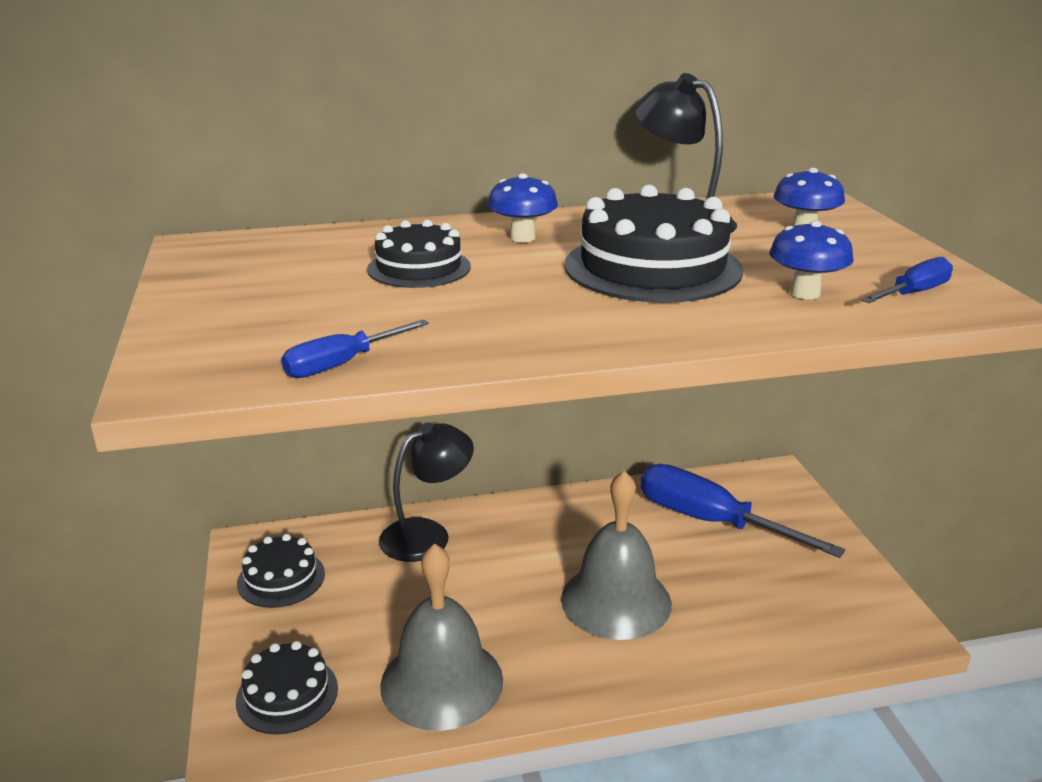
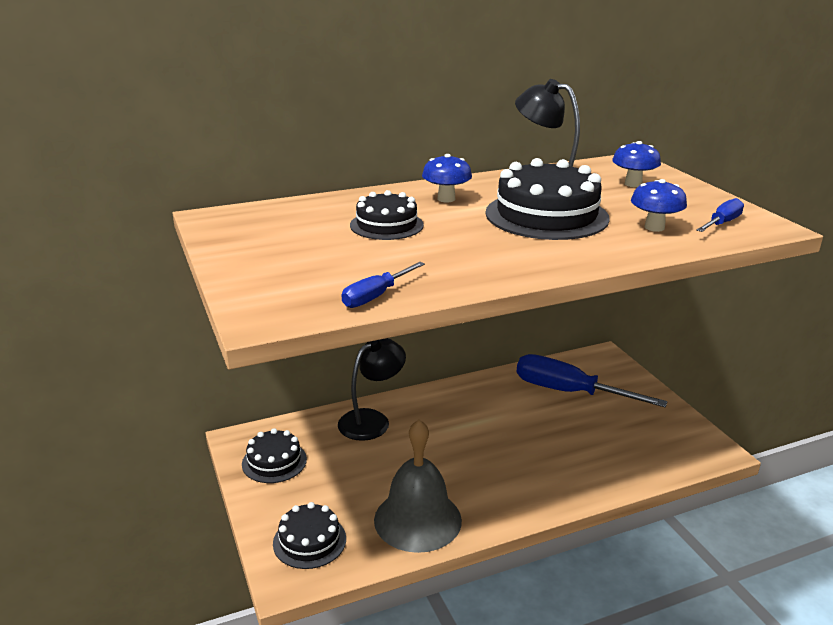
camera: 10 degrees left, 0 degrees up
(616, 600) = (520, 452): grey bell -> none

